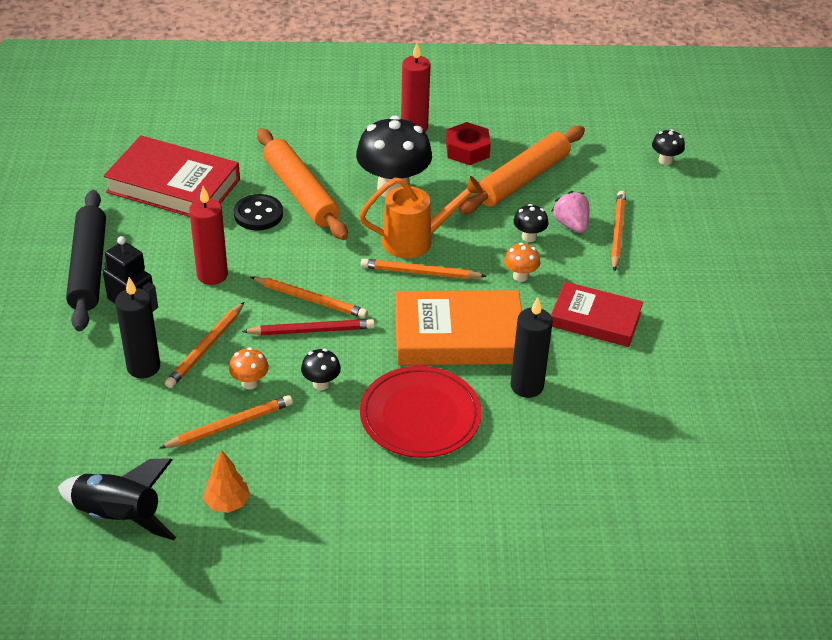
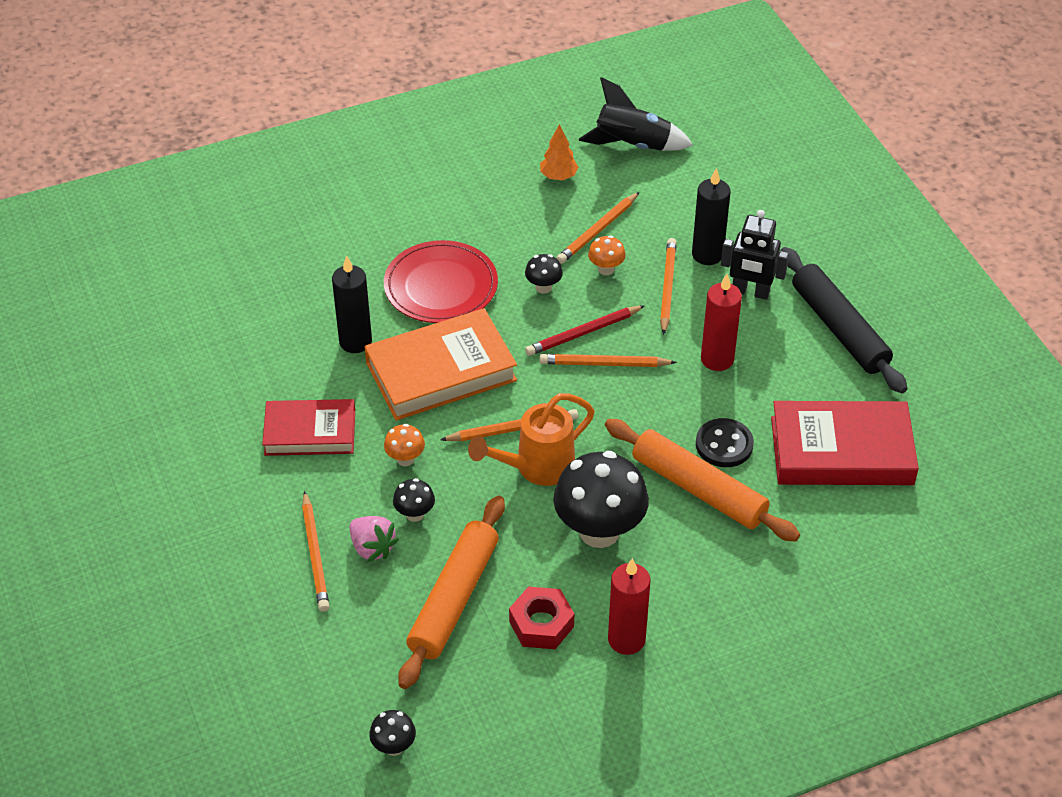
camera: 160 degrees right, 5 degrees up
(665, 160) = (281, 697): black mushroom -> black mushroom (394, 746)

